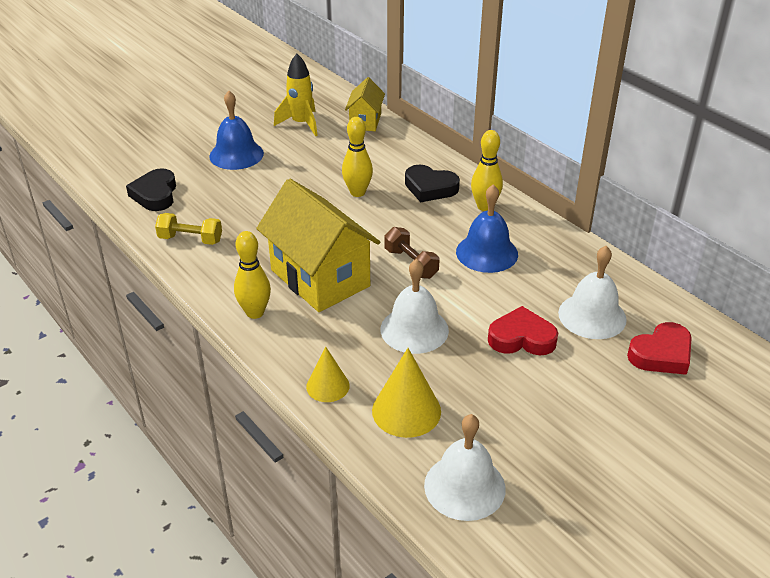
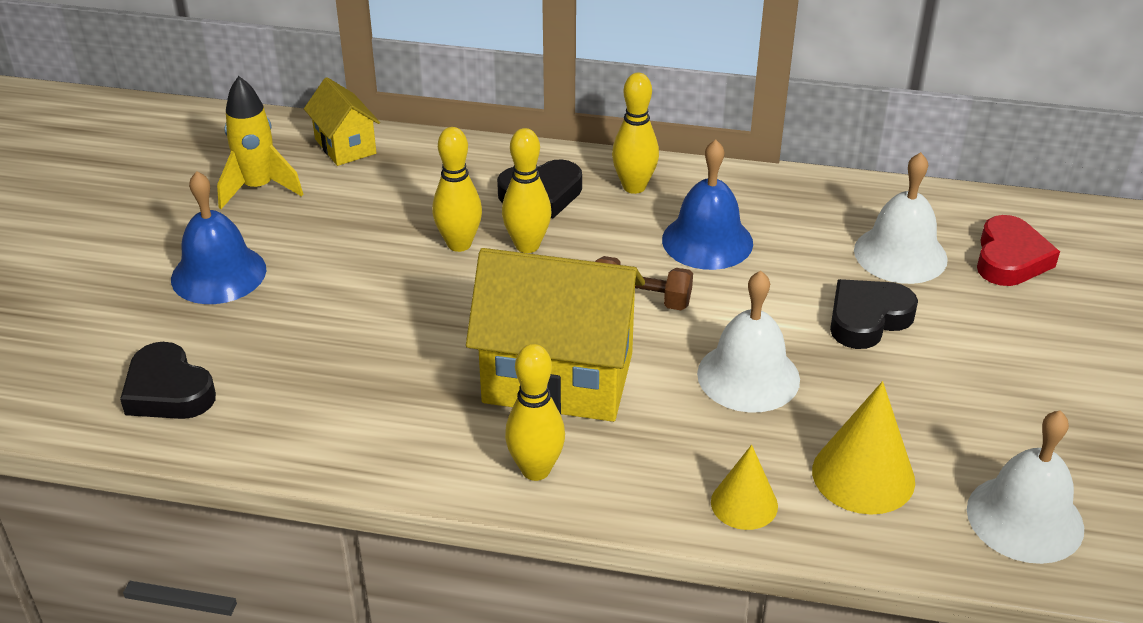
camera: 40 degrees left, 0 degrees up
(190, 239) = (312, 424): yellow dumbbell -> none
(389, 209) = (527, 245): none -> yellow bowling pin
(521, 338) = (867, 319): red heart -> black heart

